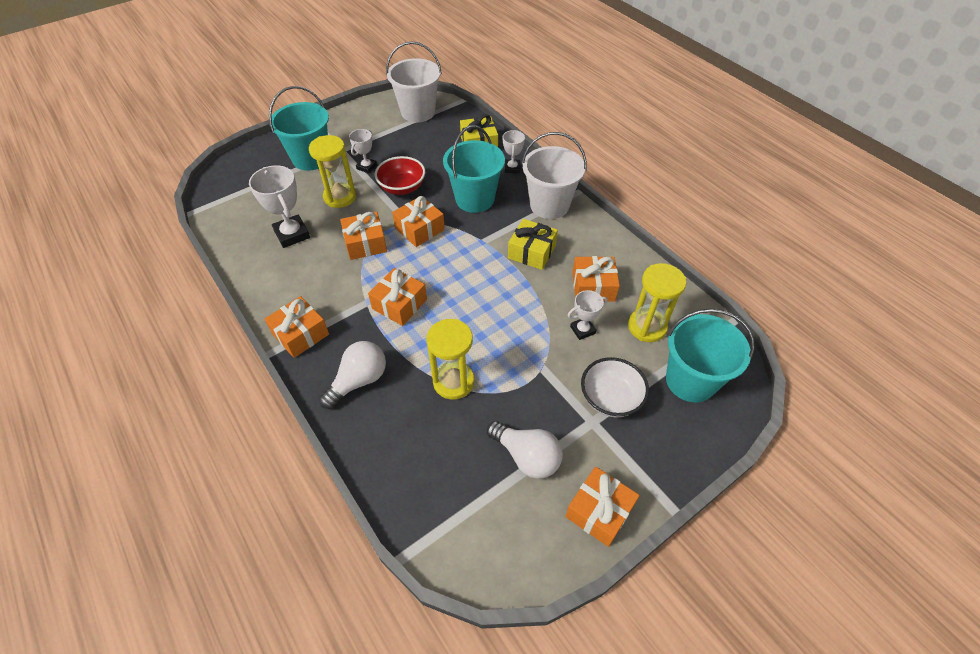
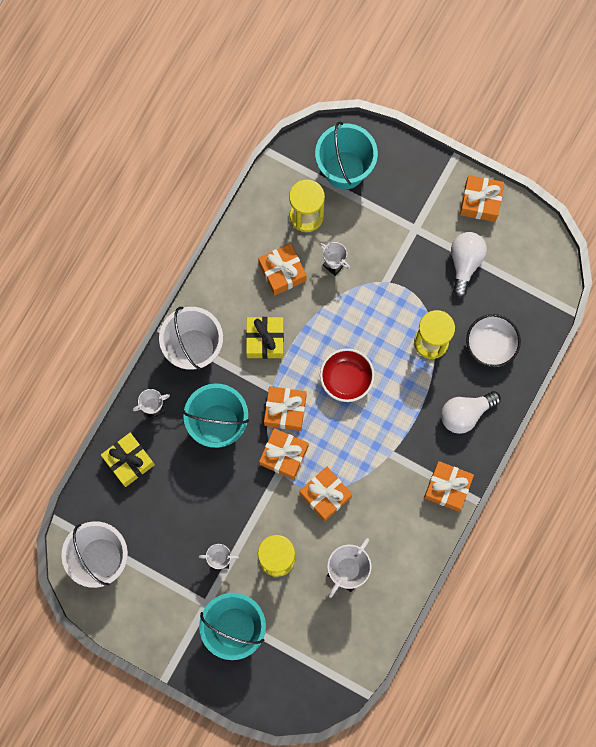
camera: 115 degrees left, 25 degrees up
(359, 381) = (465, 414): white light bulb -> white light bulb turned 45 degrees counterclockwise
(399, 304) = (379, 424): orange gift -> orange gift (285, 410)
(402, 187) = (234, 504): red bowl -> red bowl (346, 379)
(610, 398) = (389, 222): white bowl -> white bowl (490, 345)

